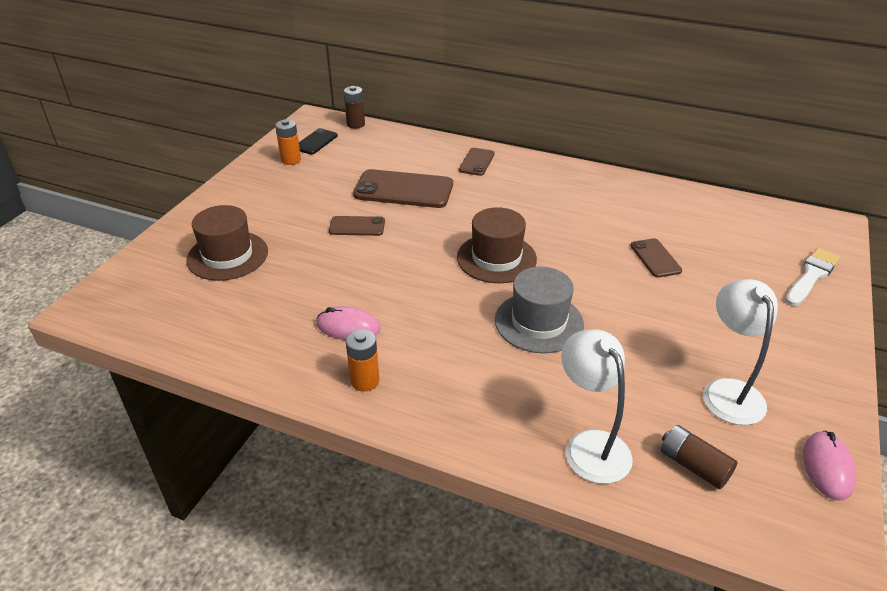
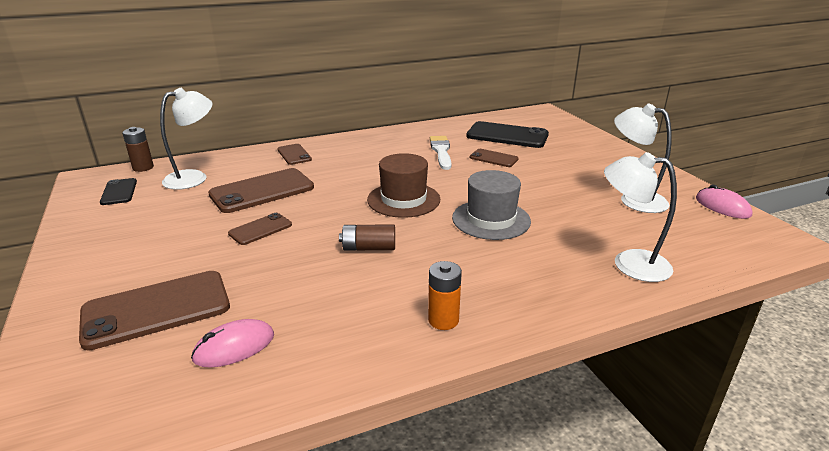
camera: 45 degrees left, 10 degrees down
(227, 256) = (156, 309): brown hat -> brown phone
(291, 160) = (111, 213): orange battery -> none
(348, 327) = (368, 295): pink mouse -> pink mouse (234, 347)
(375, 151) = (194, 177): none -> white lamp
(693, 465) = (683, 241): brown battery -> brown battery (368, 248)
(721, 237) = (507, 135): none -> black phone
(811, 275) = (574, 134): white brush -> white brush (441, 151)

